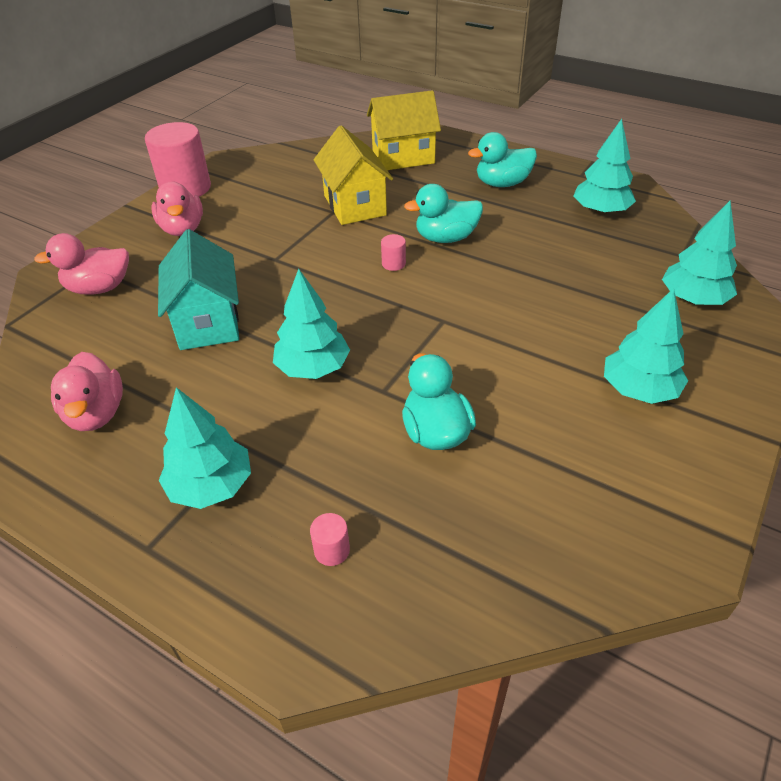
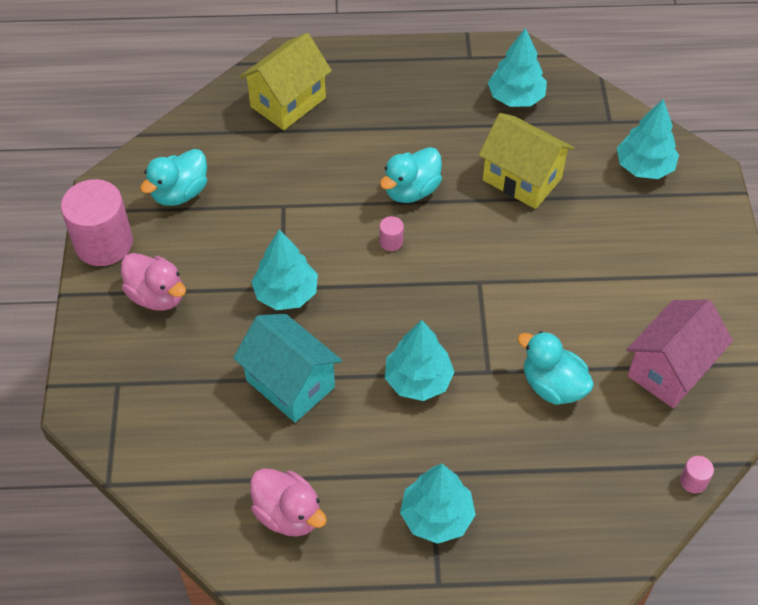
camera: 35 degrees left, 10 degrees up
(99, 288) = (151, 401): pink duck -> none
(332, 550) = (558, 511): pink cylinder -> pink cylinder (693, 481)
(355, 205) = (297, 188): yellow house -> yellow house (522, 179)
(502, 183) = (408, 99): turquoise duck -> turquoise duck (180, 193)
(581, 480) = (670, 370): none -> pink house
(639, 390) = (659, 275): turquoise tree -> turquoise tree (286, 293)

